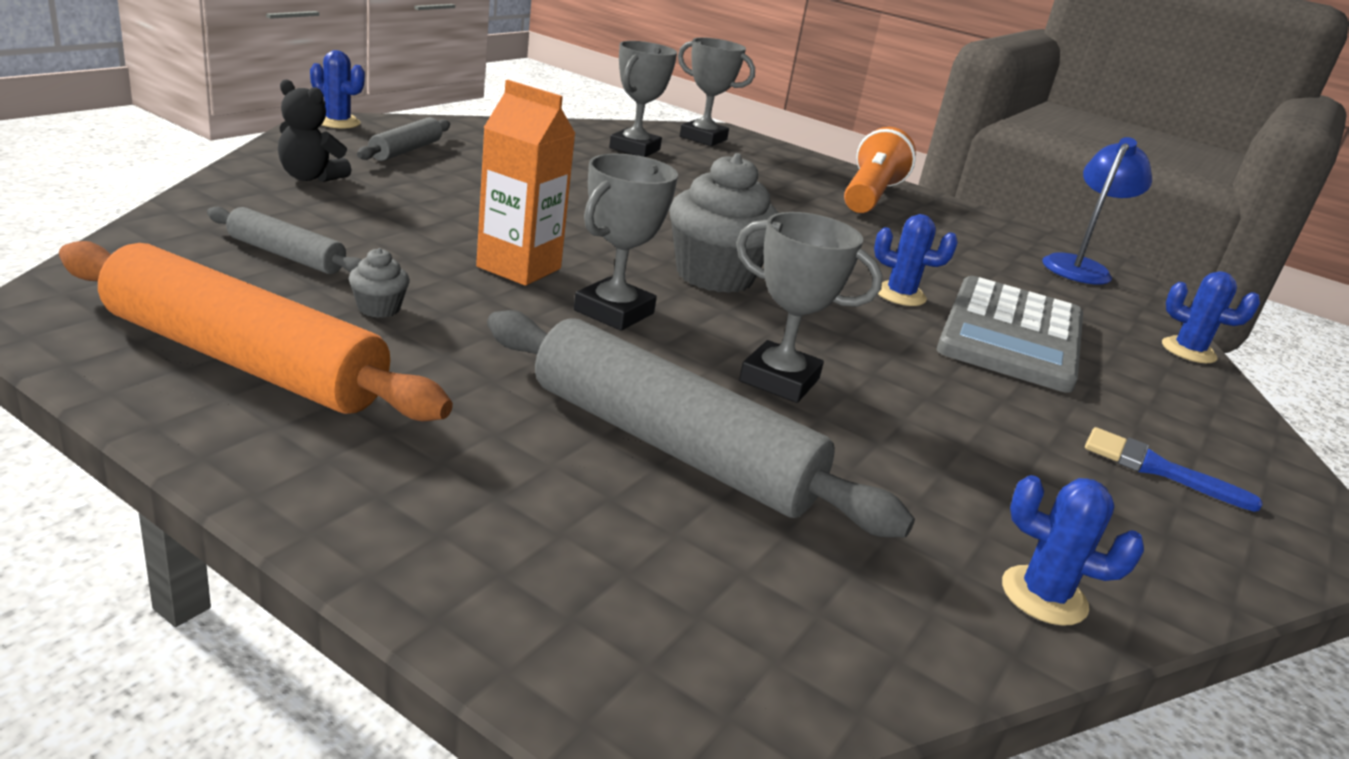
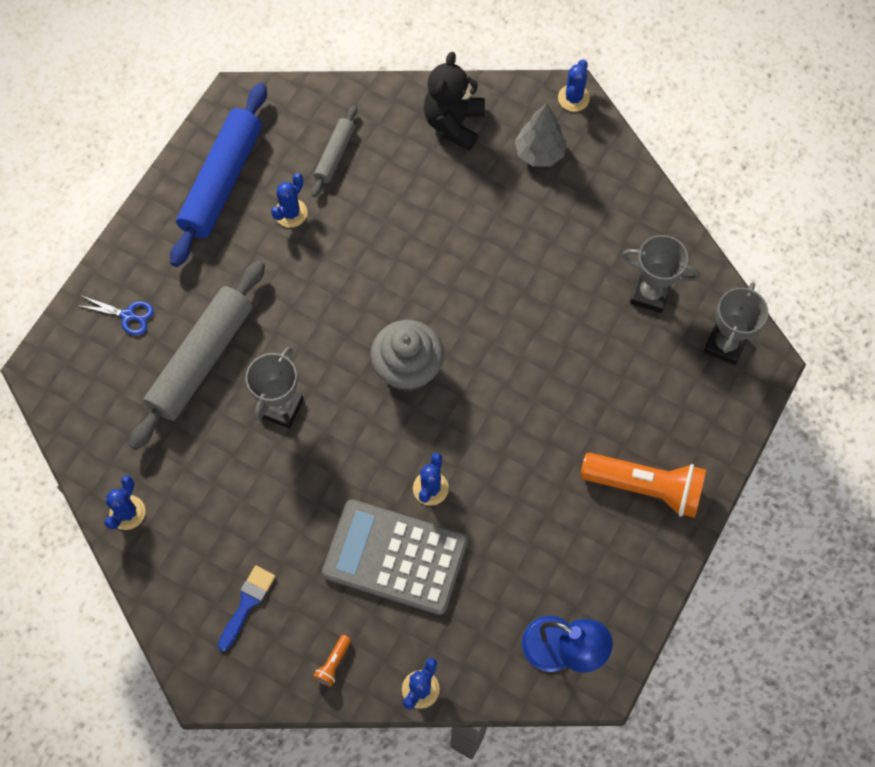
camera: 90 degrees right, 40 degrees up
(244, 360) = (222, 181): orange rolling pin -> blue rolling pin
(310, 177) = (454, 123): black teddy bear -> black teddy bear, size x1.52
(379, 308) = (291, 213): grey cupcake -> blue cactus
(406, 150) = (539, 153): grey rolling pin -> grey tree
(519, 268) = (369, 262): orange carton -> none
(531, 532) = (128, 315): none -> blue scissors
(614, 312) = (331, 319): grey trophy -> none
(1200, 406) = (333, 663): none -> orange flashlight

